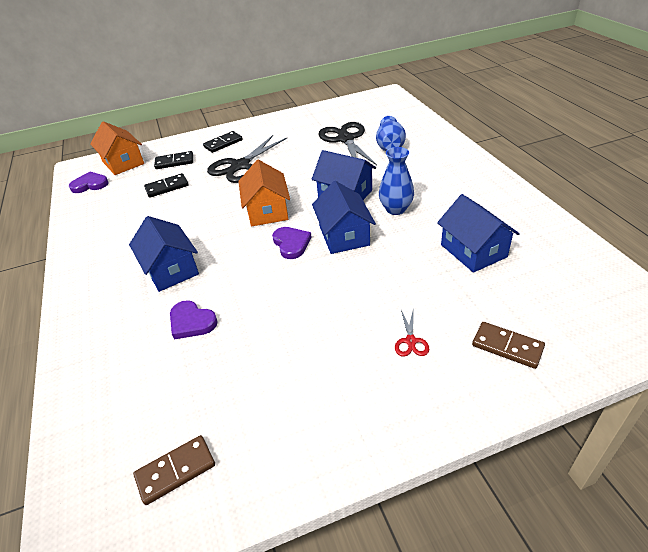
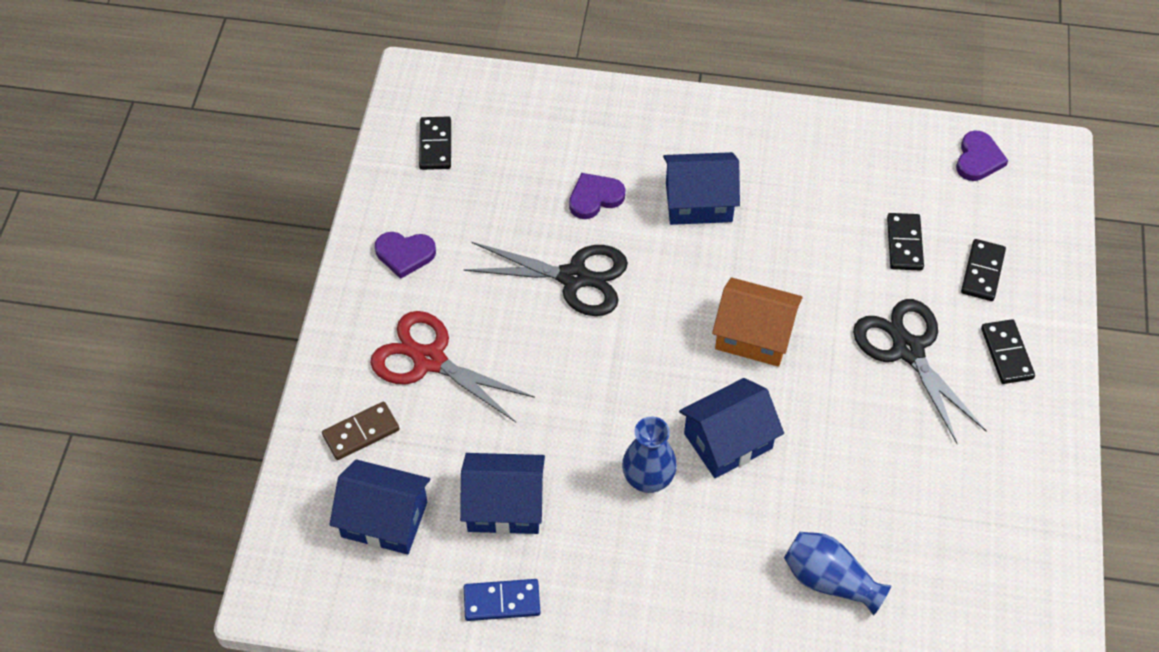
camera: 115 degrees right, 15 degrees up
(123, 163) = (1026, 209): orange house -> none
(175, 470) = (435, 145): brown domino -> black domino
(291, 244) = (660, 331): purple heart -> purple heart (405, 254)
(344, 235) = (635, 391): blue house -> blue house (384, 519)
(345, 139) = (898, 530): black scissors -> black scissors (574, 277)
(411, 341) = (429, 360): red scissors -> red scissors, size x2.33
(527, 225) = (502, 601): none -> blue domino

